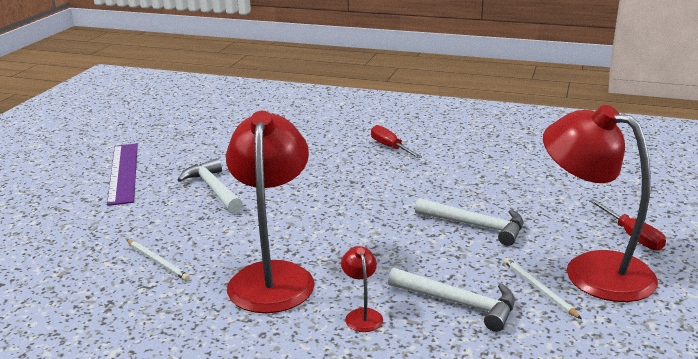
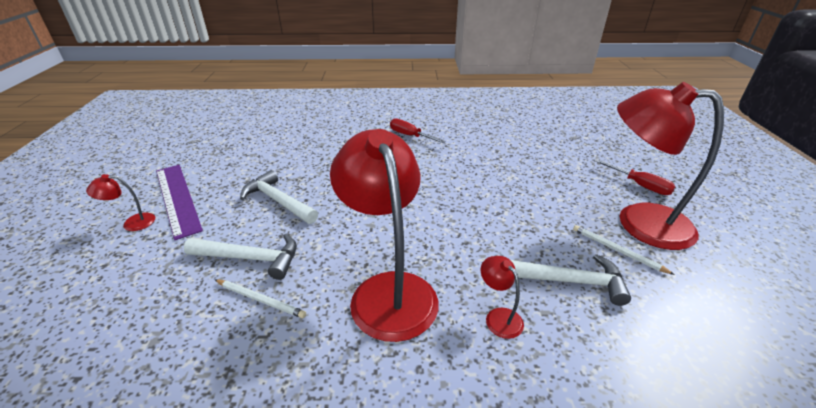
camera: 20 degrees left, 10 degrees up
(78, 186) = (132, 223): none -> red lamp
(476, 226) = (525, 197): white hammer -> white hammer (251, 258)

